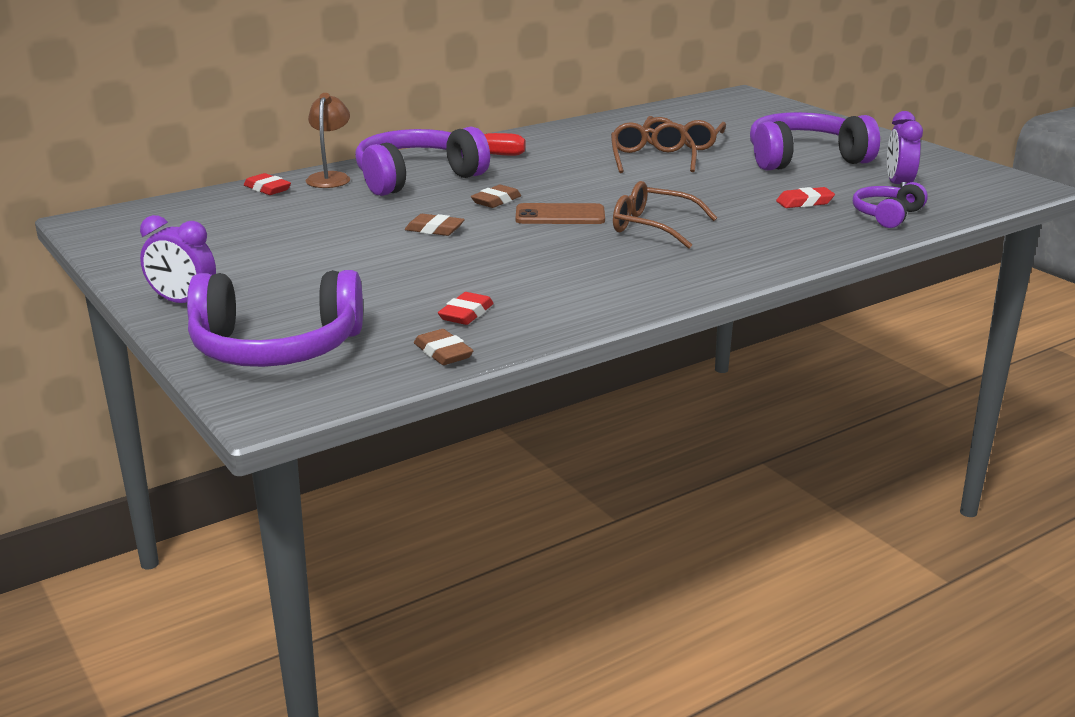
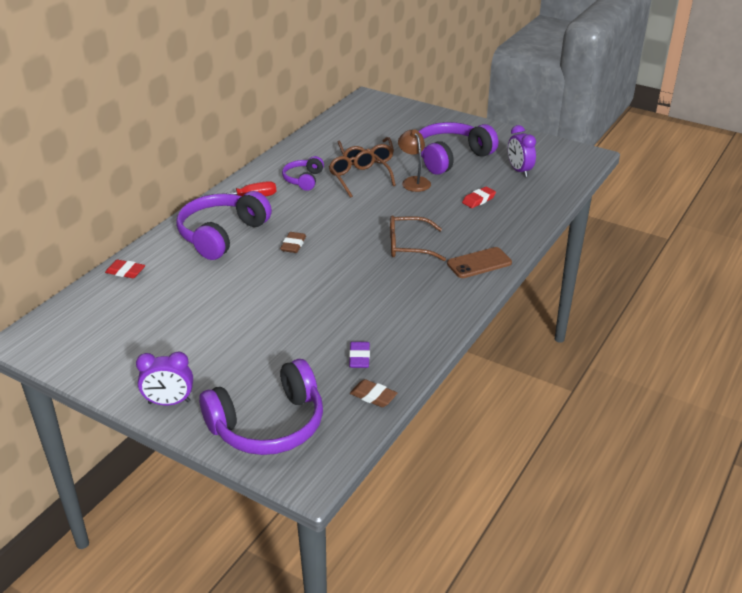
camera: 25 degrees left, 10 degrees up
(330, 177) = (160, 249): brown lamp -> brown lamp (414, 181)
(434, 230) = (276, 284): brown eraser -> none
(466, 314) = (359, 358): red eraser -> purple eraser
(560, 215) = (344, 249): brown phone -> brown phone (479, 263)
(887, 215) = (531, 201): purple headphones -> purple headphones (303, 180)

